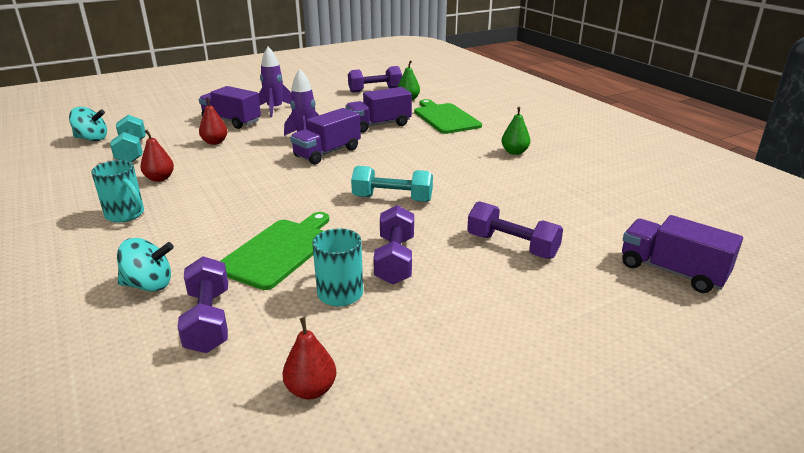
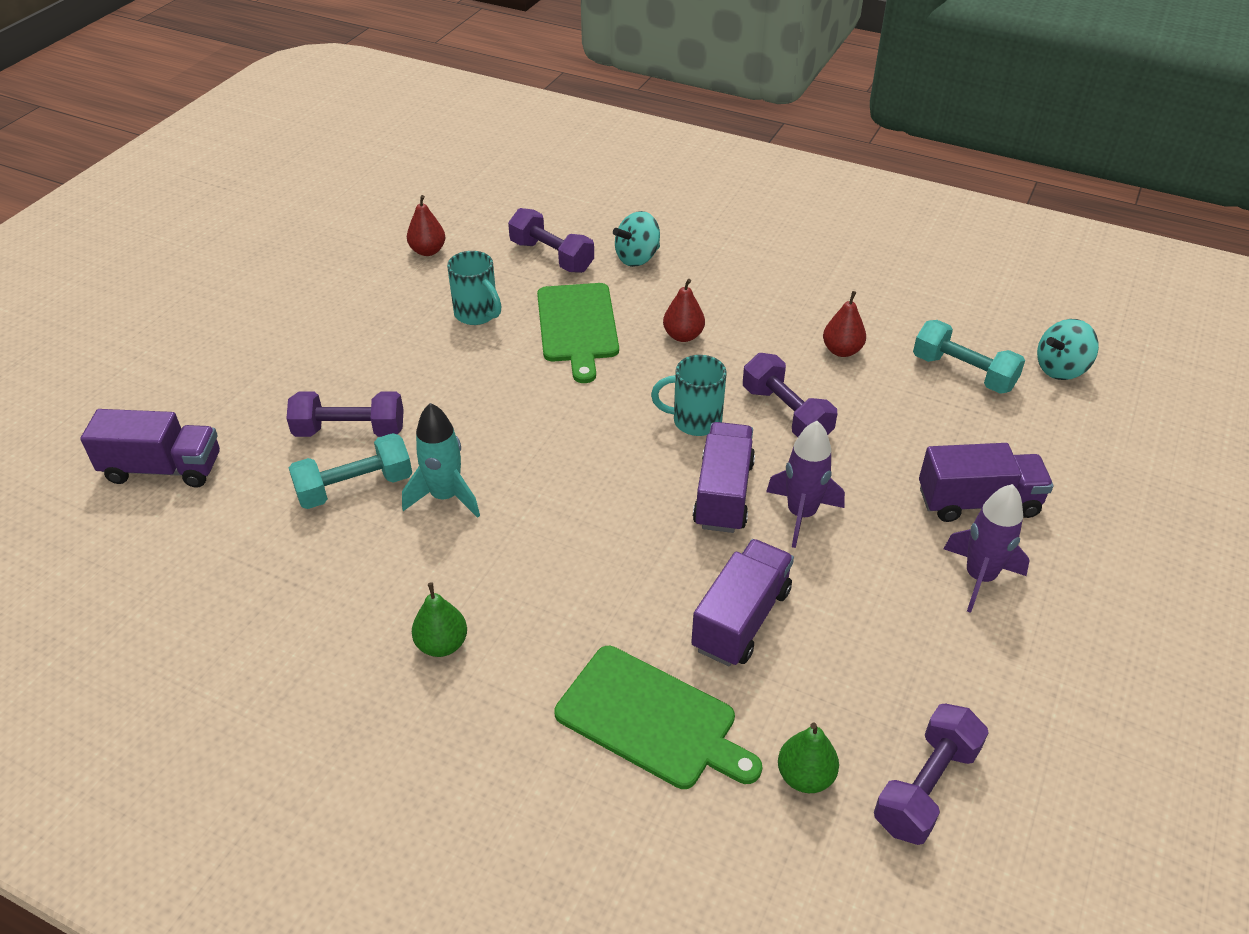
camera: 145 degrees right, 15 degrees up
(126, 215) = (780, 298): turquoise mug -> turquoise mug (695, 421)
(215, 142) = (904, 440): red pear -> red pear (683, 336)
(392, 199) = (538, 443): turquoise dumbbell -> turquoise dumbbell (355, 487)
(395, 260) = (458, 363): purple dumbbell -> purple dumbbell (786, 414)
(471, 194) = (445, 497): none -> turquoise rocket

